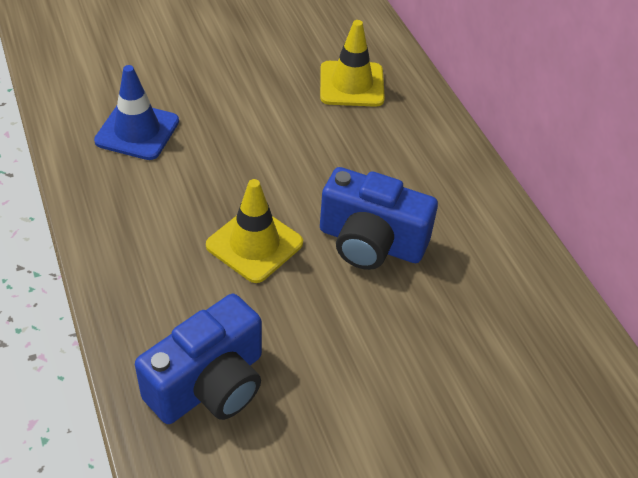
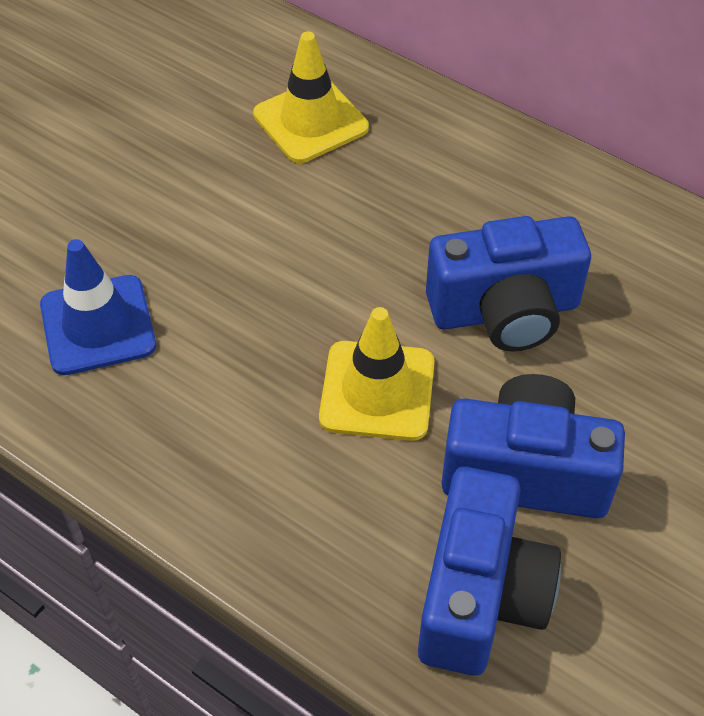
camera: 30 degrees left, 5 degrees up
(300, 335) = (526, 471): none -> blue camera

